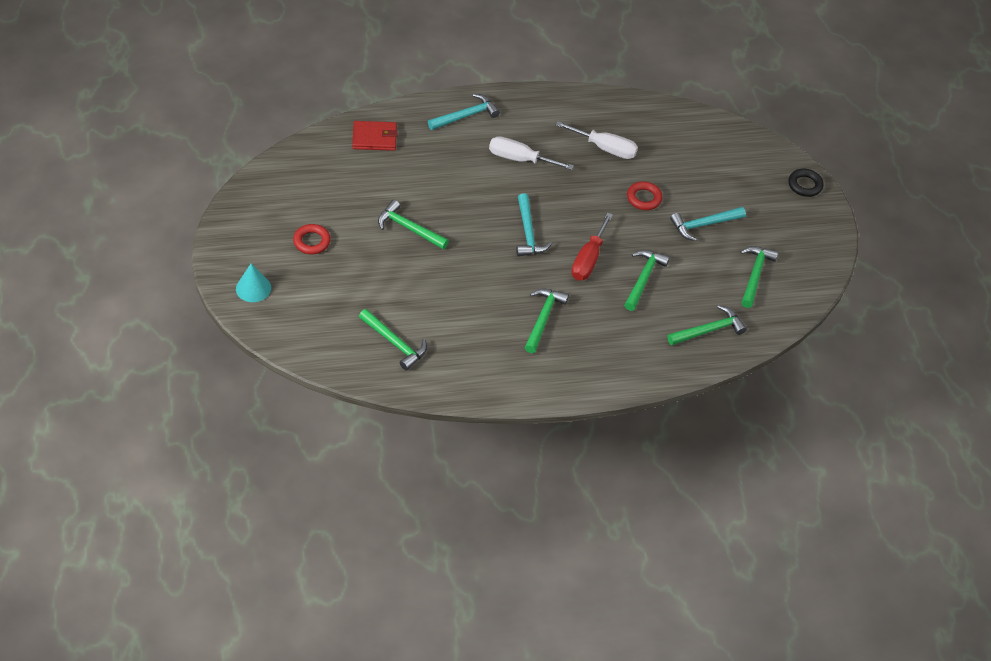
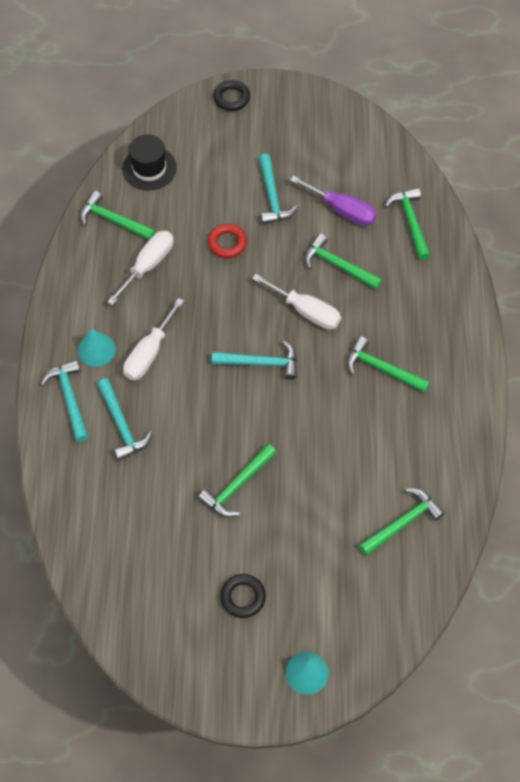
camera: 75 degrees left, 10 degrees up
(312, 241) = (243, 597): red ring -> black ring
(374, 138) = (86, 505): red wallet -> none
(449, 150) = (122, 425): none -> turquoise hammer
(515, 126) = (96, 350): none -> turquoise cone
(588, 259) = (306, 311): red screwdriver -> white screwdriver
(705, 277) = (342, 210): none -> purple screwdriver
(706, 137) = (149, 168): none -> black hat
(754, 275) = (344, 167): green hammer -> green hammer (113, 220)

